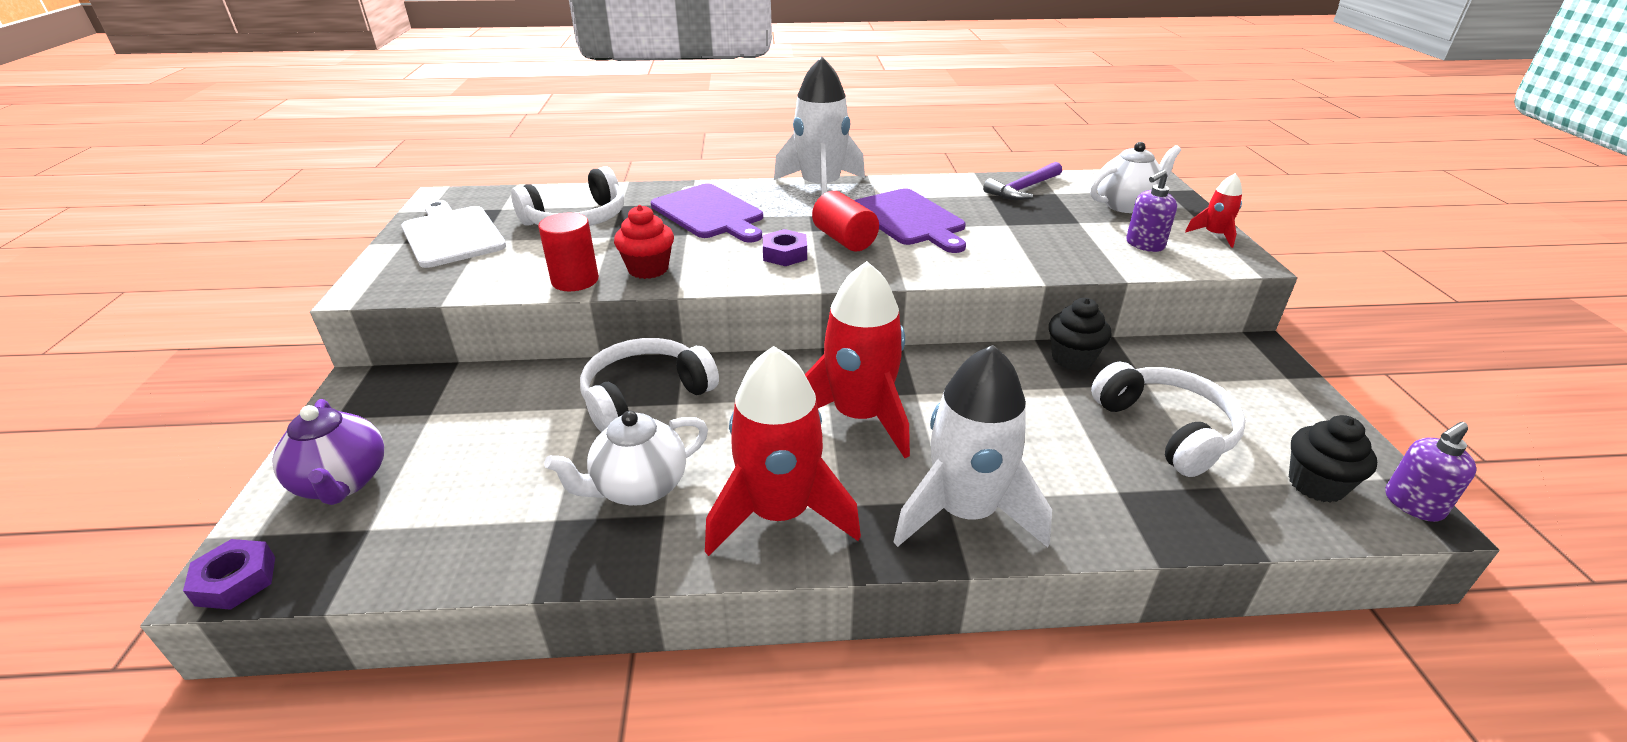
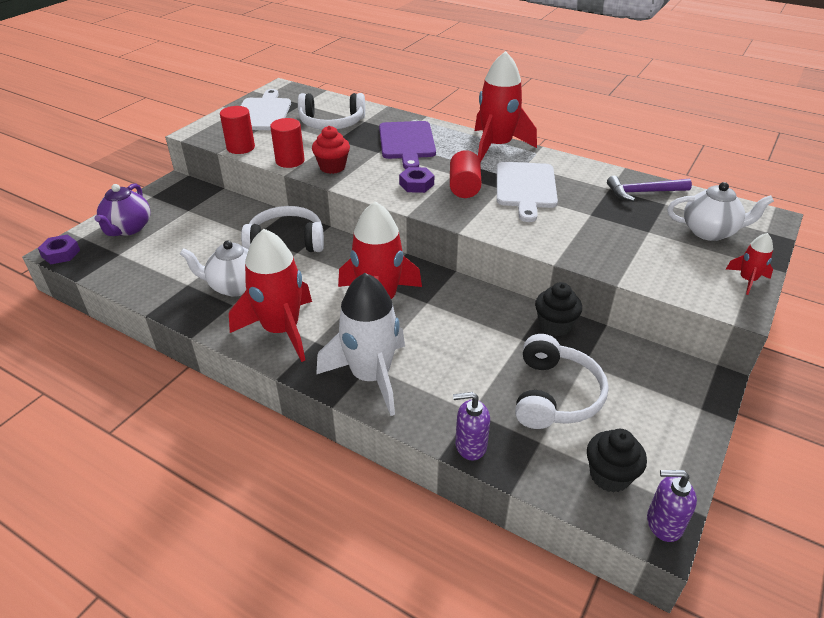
camera: 35 degrees right, 5 degrees up
(472, 287) = (240, 147): none -> red cylinder
(821, 188) = (497, 146): white rocket -> red rocket
(909, 219) = (525, 188): purple cutting board -> white cutting board
(1144, 245) = (674, 266): purple soap dispenser -> purple soap dispenser (470, 445)

